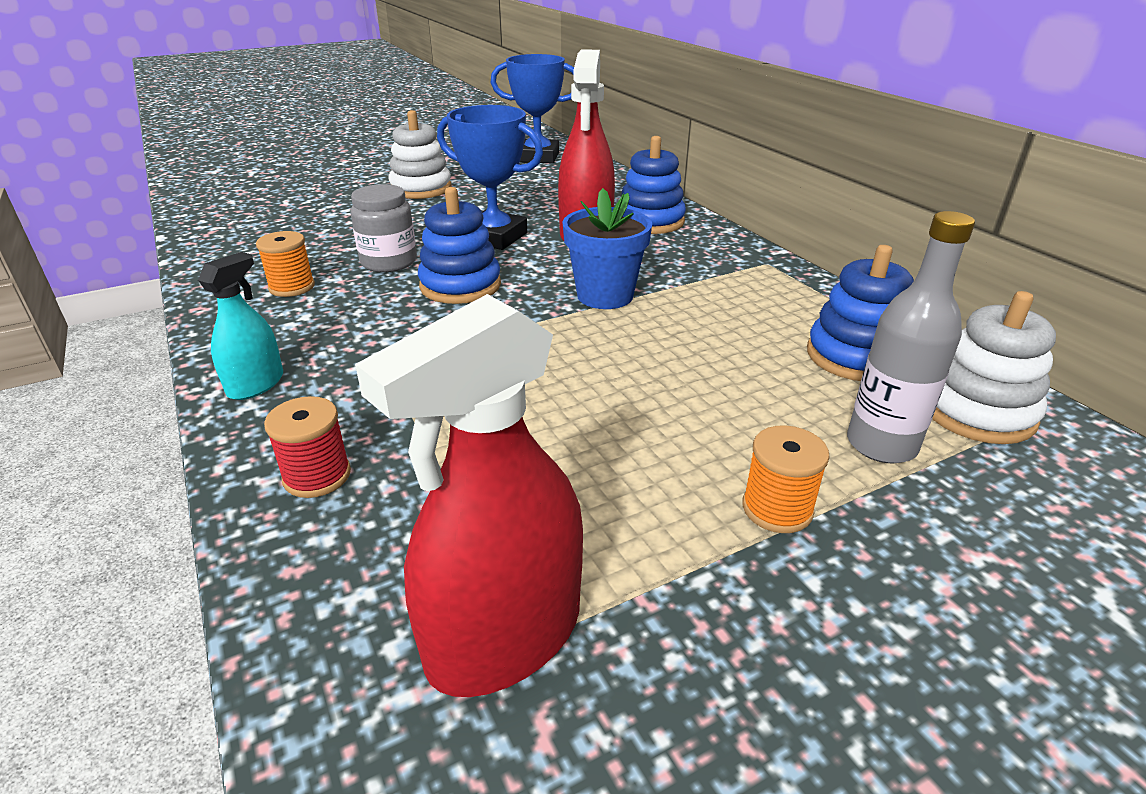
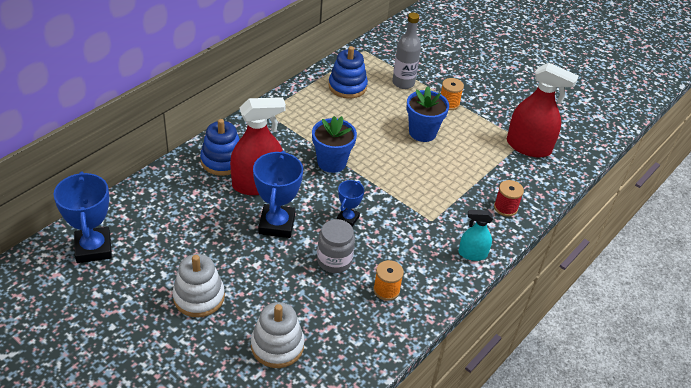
camera: 115 degrees left, 10 degrees up
(460, 285) = (348, 218): blue stacking toy -> blue trophy
(656, 421) = (422, 132): none -> blue flower pot
(977, 411) = (370, 62): white stacking toy -> white stacking toy (277, 346)

